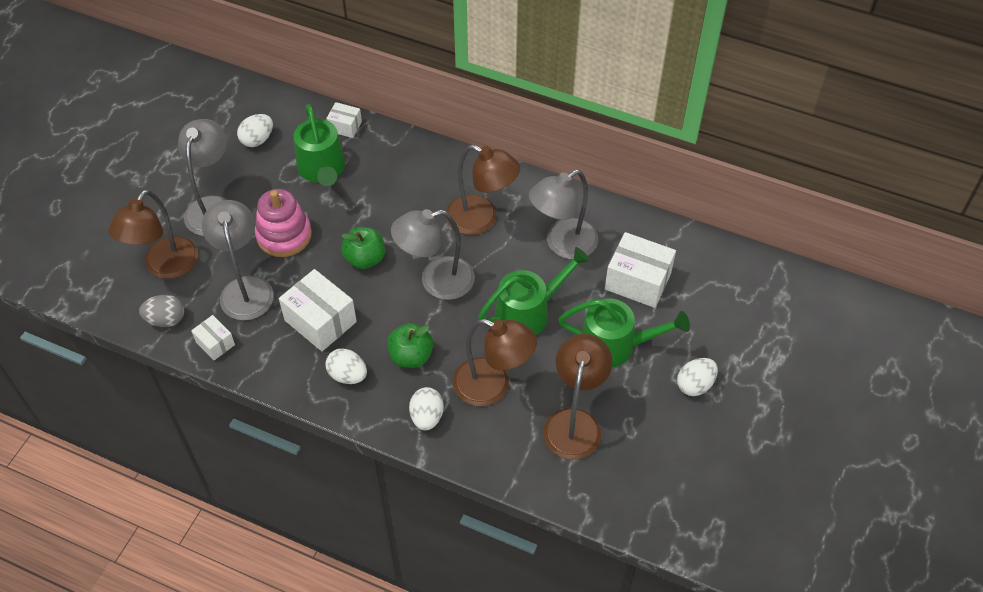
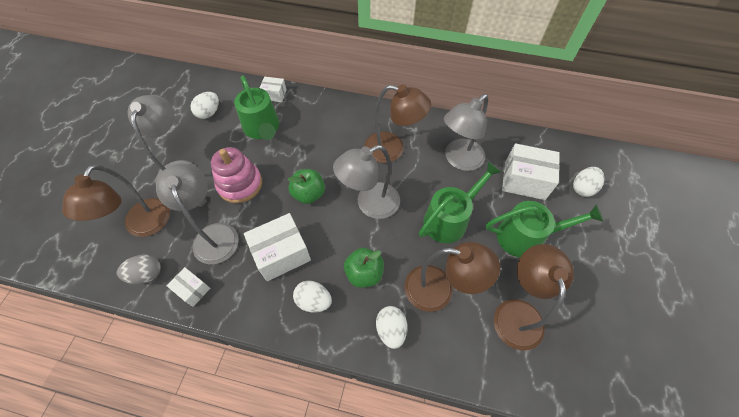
camera: 10 degrees left, 5 degrees up
(320, 321) = (281, 254): white box -> white box turned 60 degrees counterclockwise
(695, 385) = (600, 260): white egg -> white egg (582, 188)

